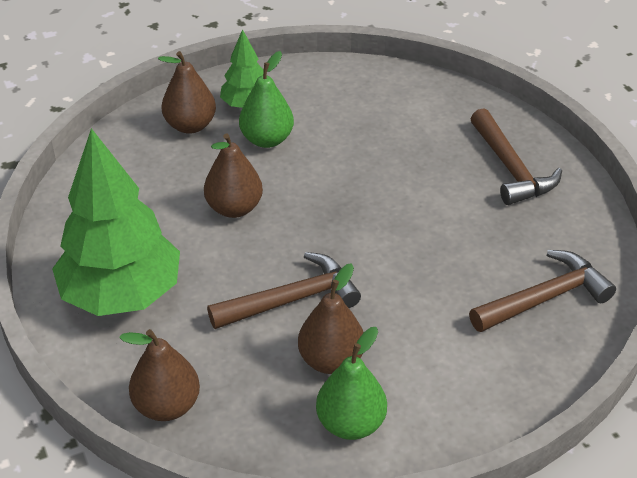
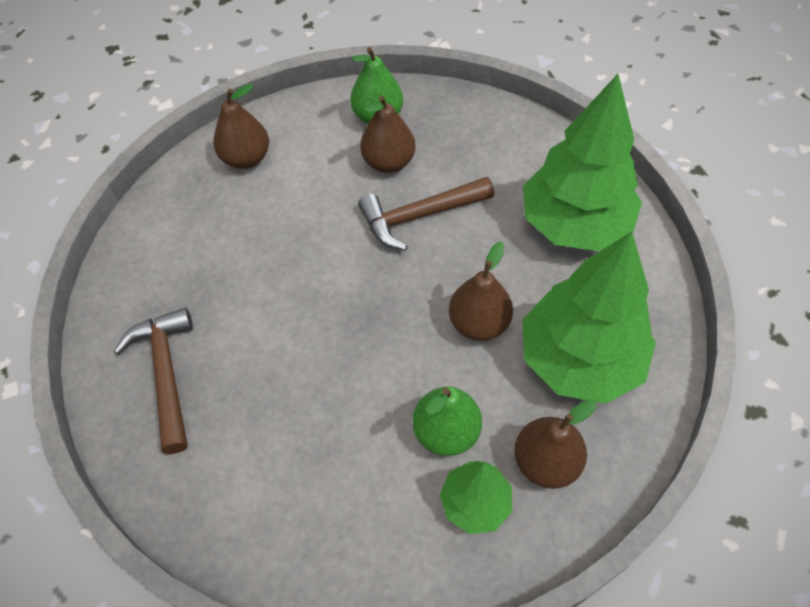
camera: 175 degrees left, 15 degrees up
(147, 185) = (580, 359): none -> green tree
(167, 406) = (516, 130): brown pear -> brown pear (246, 158)
(544, 298) = (195, 213): brown hammer -> none

